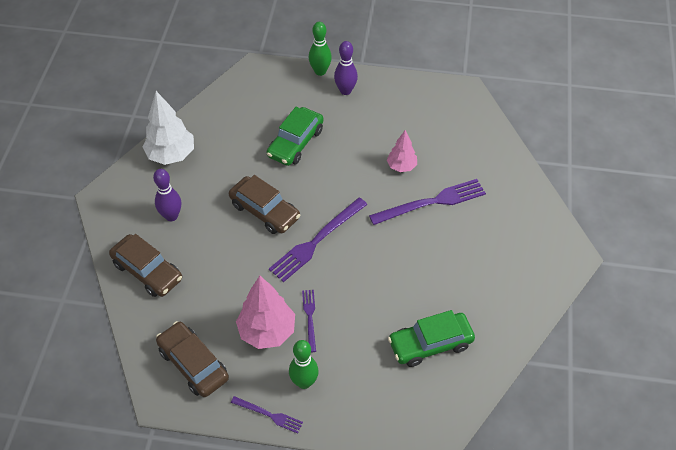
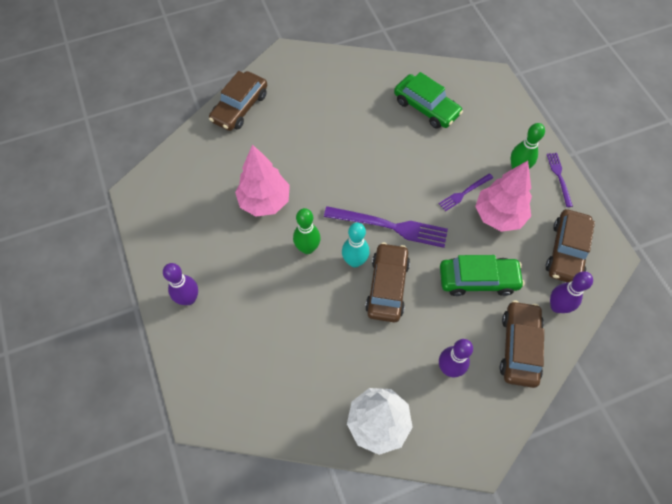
camera: 120 degrees left, 10 degrees up
(154, 321) = (557, 306): none -> purple bowling pin
(295, 143) = (288, 307): green car -> green car (478, 280)
(302, 201) = (354, 261): none -> turquoise bowling pin
(320, 71) = (171, 340): green bowling pin -> green bowling pin (307, 248)
(401, 166) = (264, 201): pink tree -> pink tree, size x1.68
(431, 202) = (292, 161): purple fork -> none
(520, 190) = (240, 107): none -> brown car

